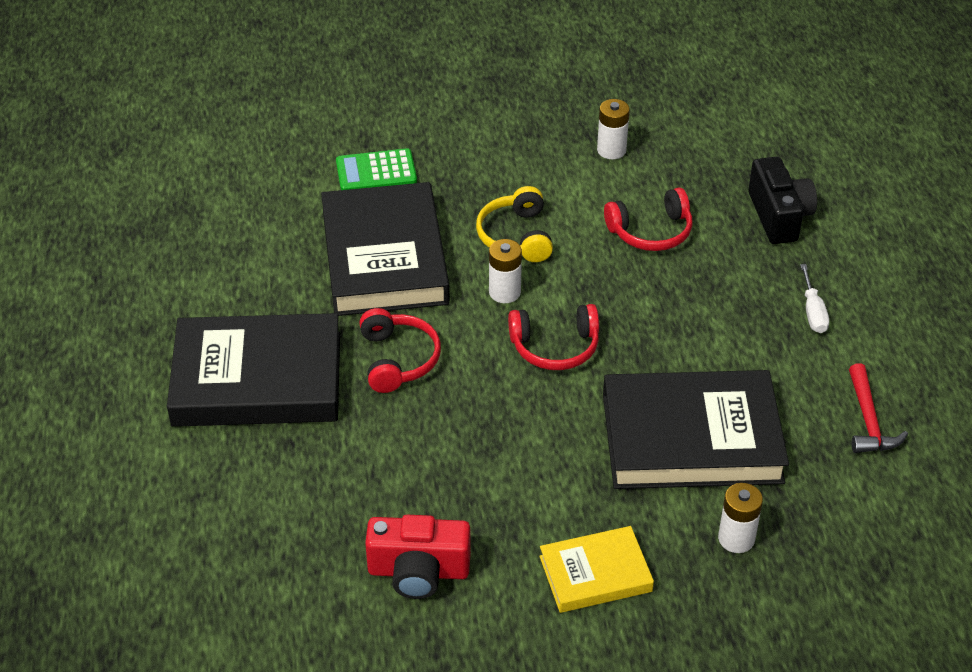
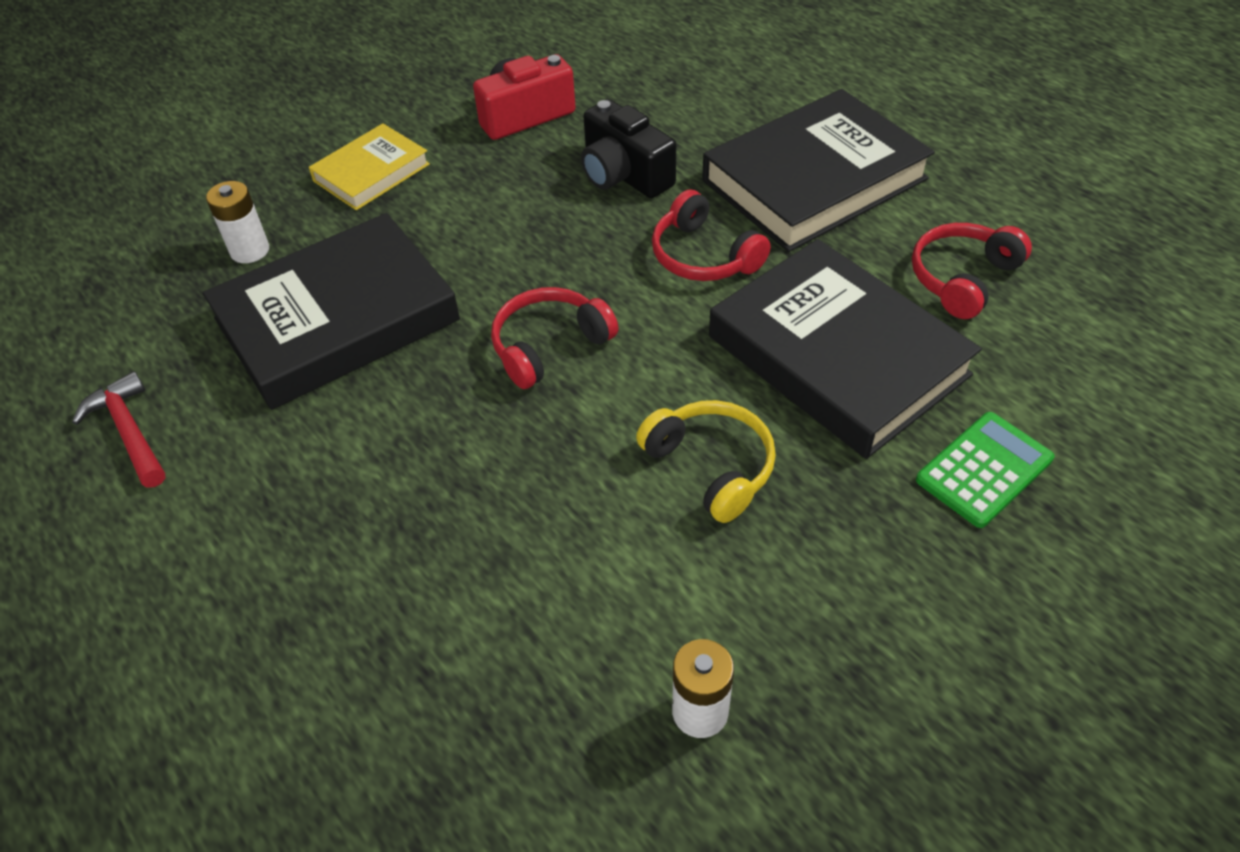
camera: 150 degrees right, 5 degrees up
(504, 292) = (659, 382): white battery -> none
(651, 231) = (536, 573): red headphones -> red headphones (963, 278)
(779, 216) = (350, 716): black camera -> black camera (624, 174)
(813, 312) = (240, 553): white screwdriver -> none

